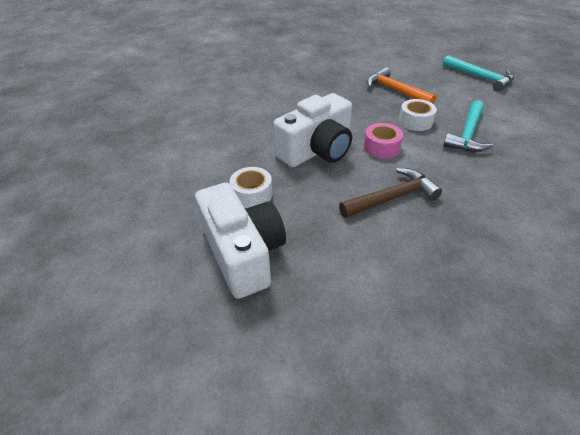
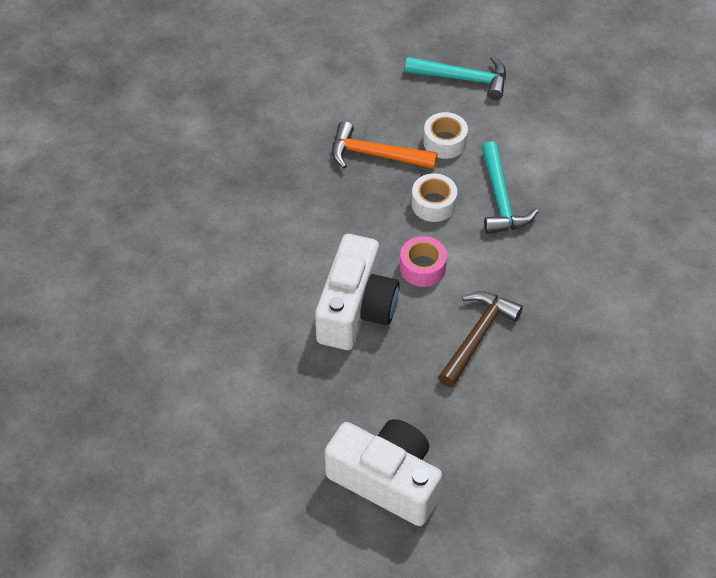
camera: 35 degrees left, 10 degrees up
(252, 194) = (336, 409): white tape -> white tape (445, 142)

